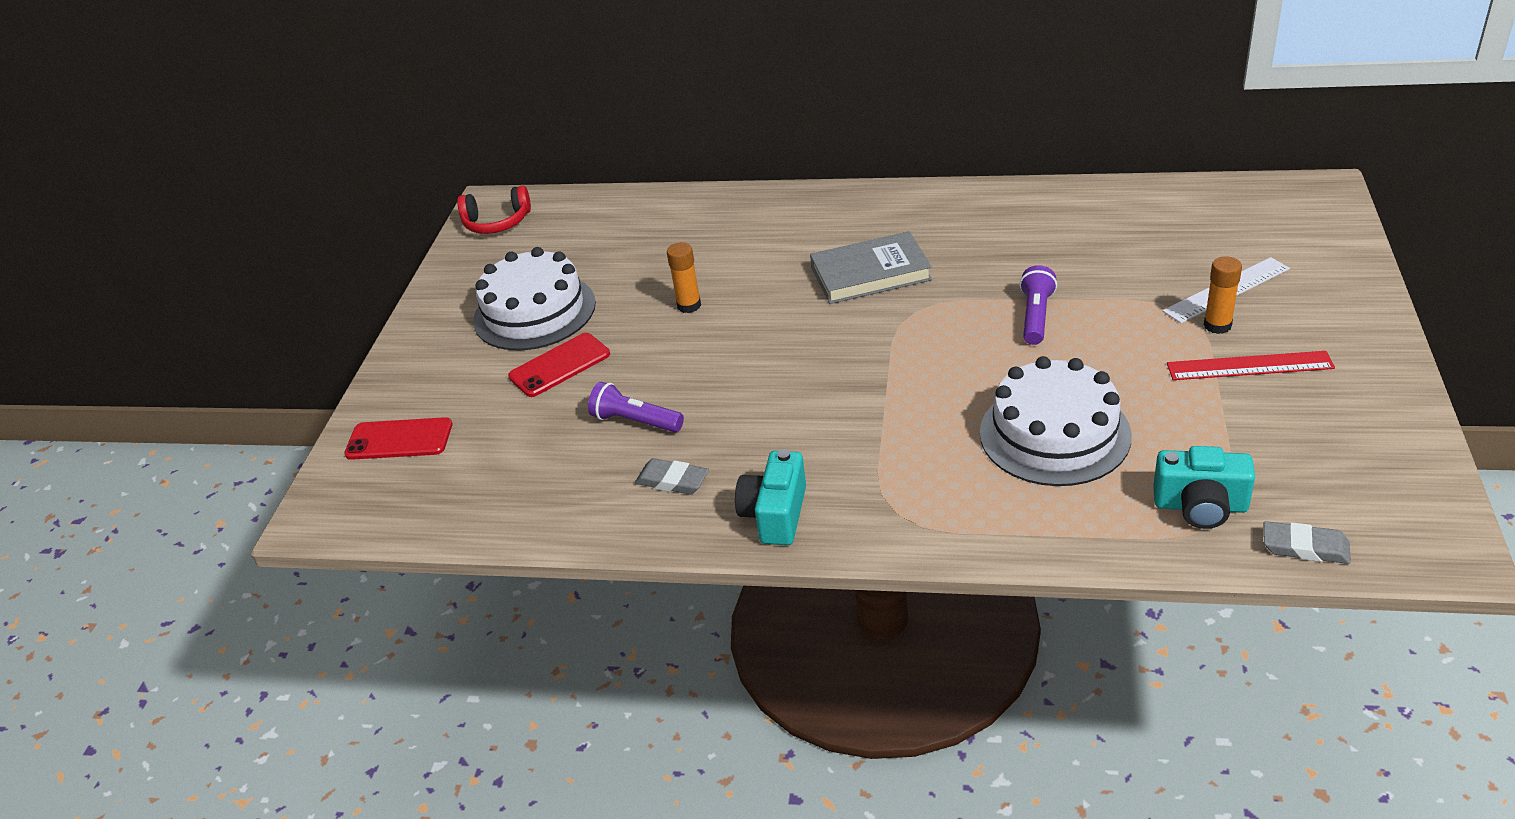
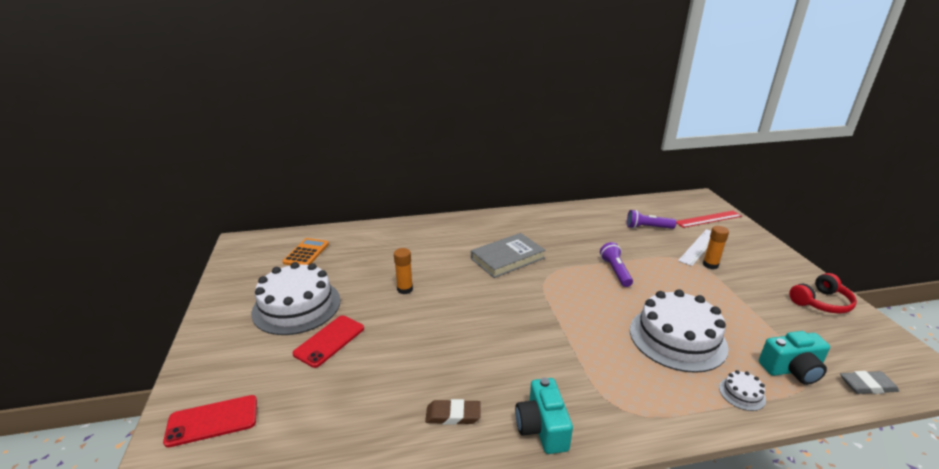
camera: 25 degrees left, 10 degrees down
(497, 222) = (249, 252): red headphones -> red headphones (821, 302)
(573, 232) = (306, 253): none -> orange calculator
(635, 421) = (404, 373): purple flashlight -> purple flashlight (647, 227)
(672, 481) = (453, 415): grey eraser -> brown eraser
(1088, 523) = (742, 393): none -> white cake
(1249, 366) = (744, 284): red ruler -> red ruler (708, 219)

